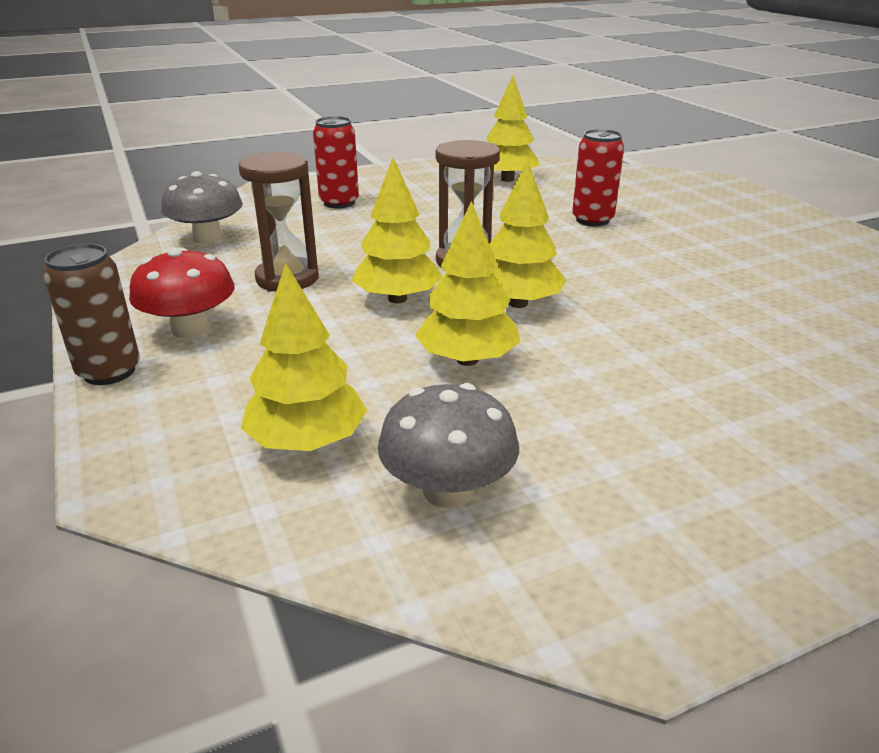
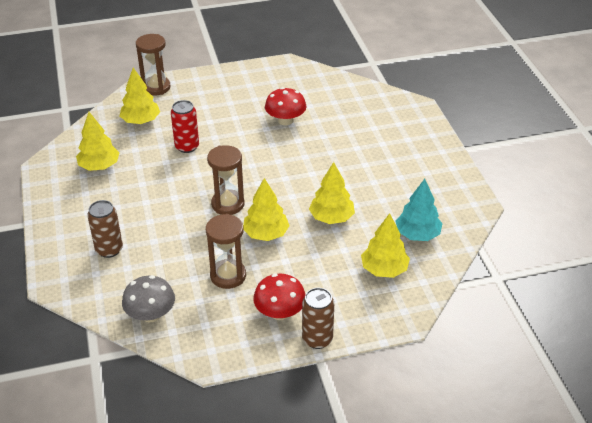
camera: 80 degrees left, 10 degrees up
(339, 203) = (109, 250): red can -> brown can
(448, 490) = (417, 234): grey mushroom -> turquoise tree
(518, 303) = (282, 193): yellow tree -> yellow tree (141, 121)
(720, 187) = (156, 87): none -> brown hourglass
(747, 287) = (285, 120): none -> red mushroom

